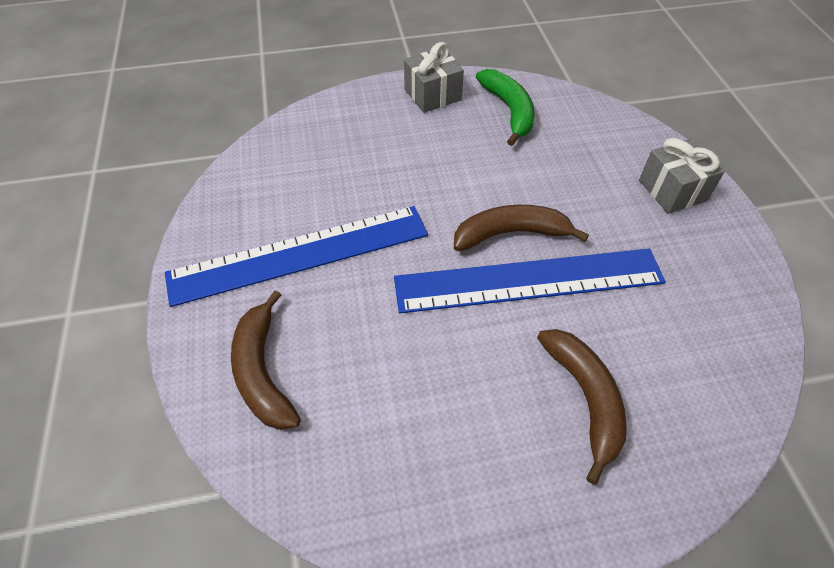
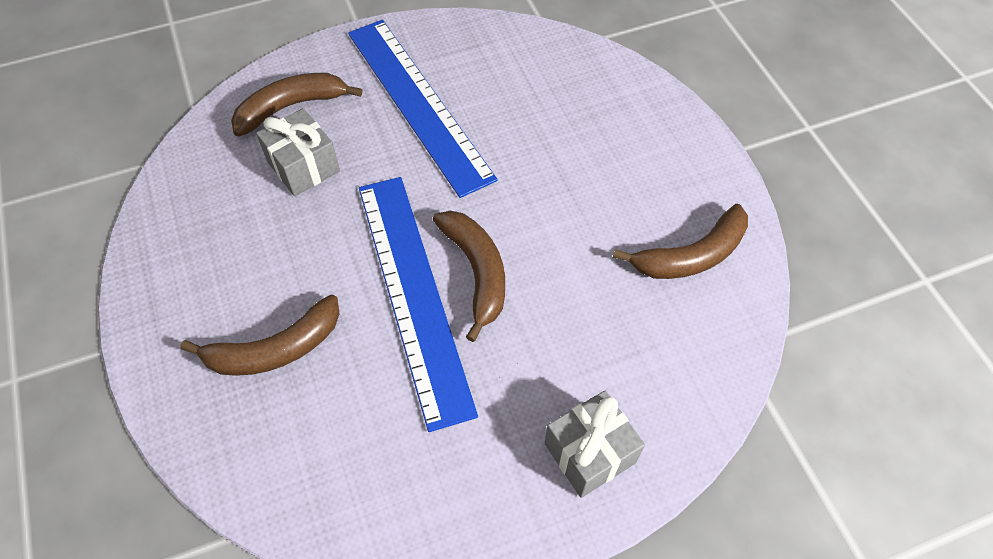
camera: 80 degrees right, 5 degrees up
(432, 95) = (693, 172): grey gift -> grey gift (303, 166)
(509, 110) = (691, 255): green banana -> brown banana

